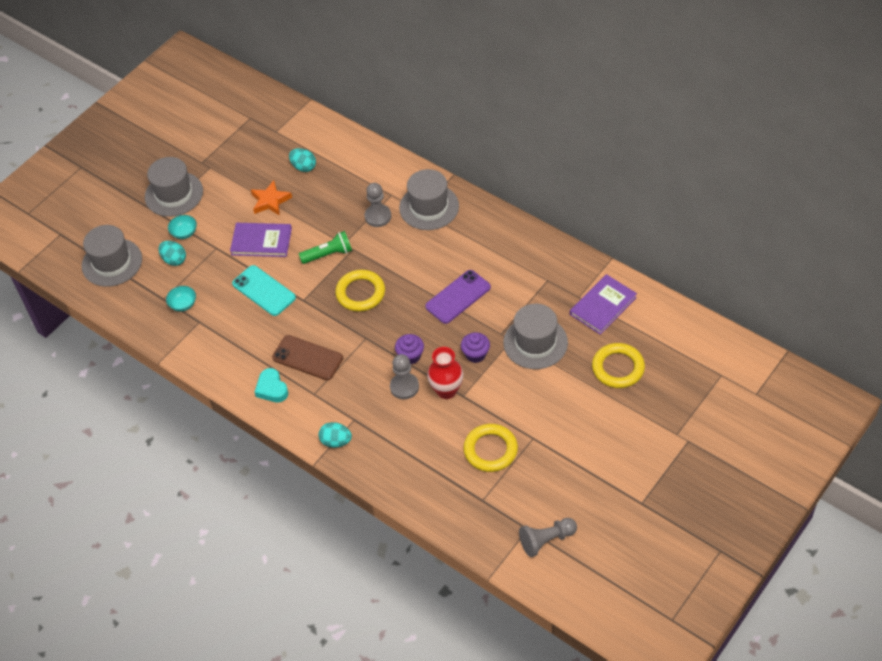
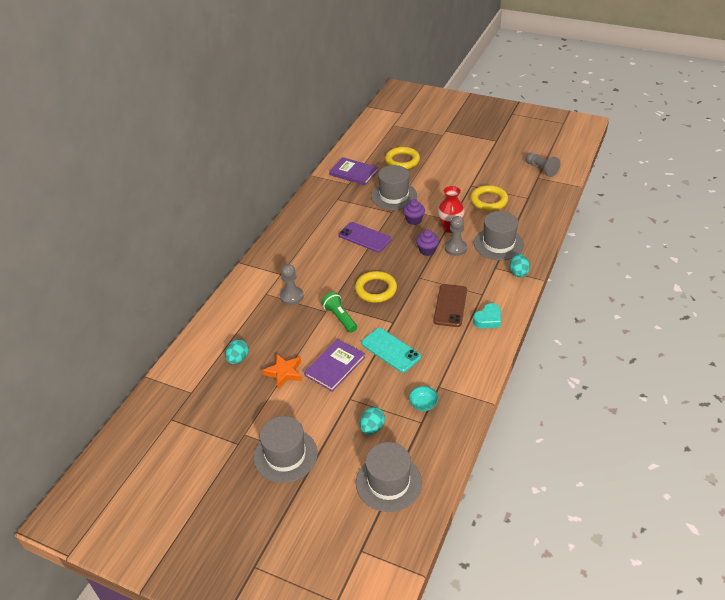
camera: 105 degrees left, 10 degrees down
(184, 233) = (336, 430): turquoise bowl -> none
(261, 241) = (335, 366): purple book -> purple book turned 45 degrees clockwise
(264, 291) = (390, 350): turquoise phone -> turquoise phone turned 75 degrees counterclockwise
(429, 207) = (276, 269): grey hat -> grey hat (498, 244)

